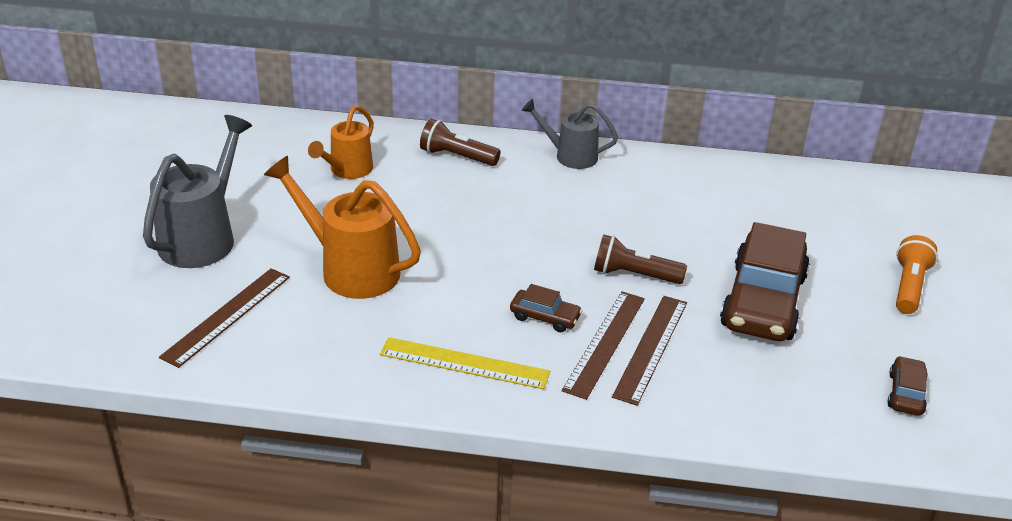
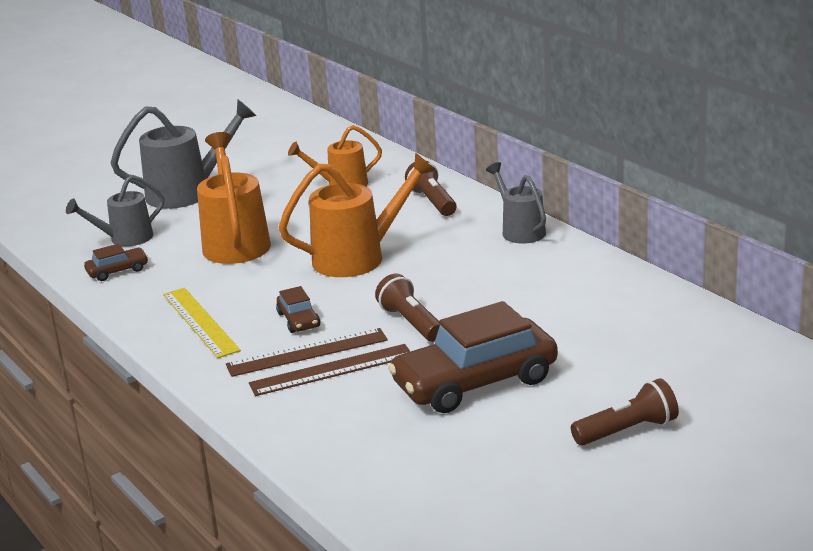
camera: 50 degrees right, 10 degrees down
(227, 316) = (124, 239): brown ruler -> grey watering can
(488, 234) = (359, 257): none -> orange watering can
(905, 393) = (462, 491): brown car -> brown car (117, 271)
(909, 286) = (627, 430): orange flashlight -> brown flashlight

